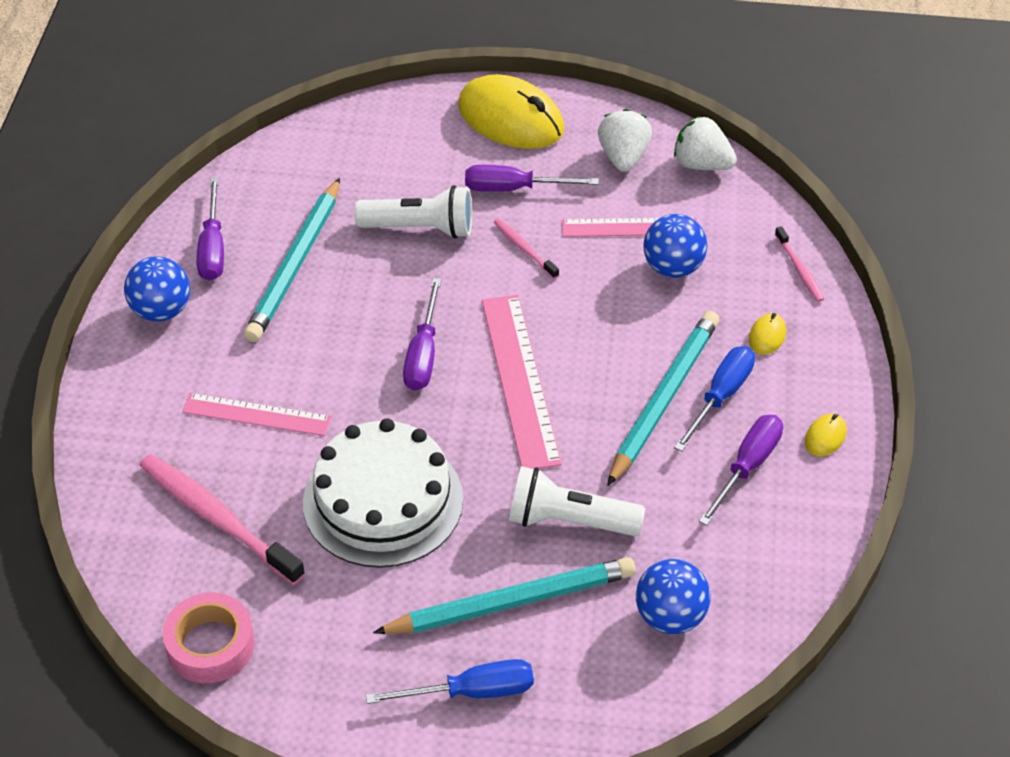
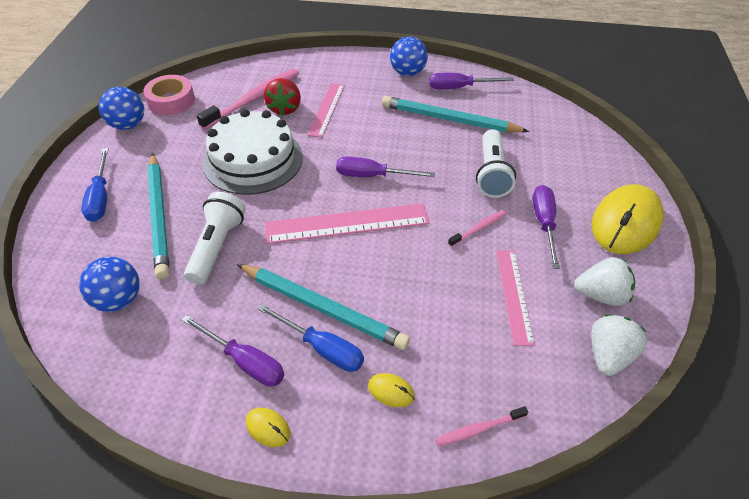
camera: 90 degrees right, 0 degrees up
(249, 472) = (284, 108): none -> red strawberry
(673, 267) = (470, 323): blue ball -> blue ball (128, 125)

